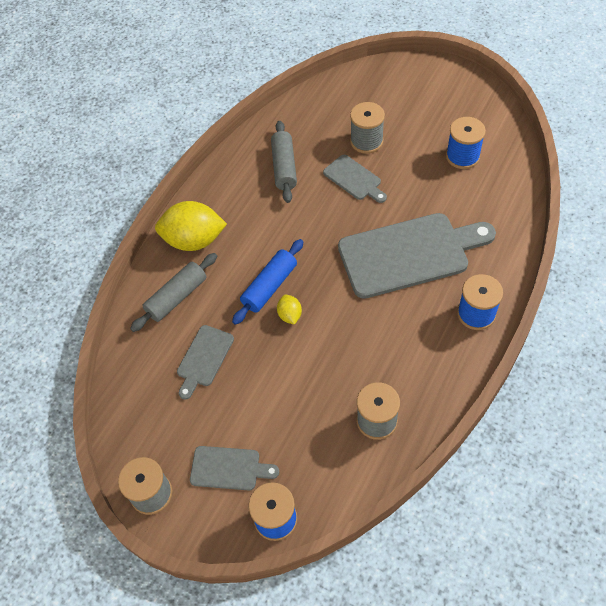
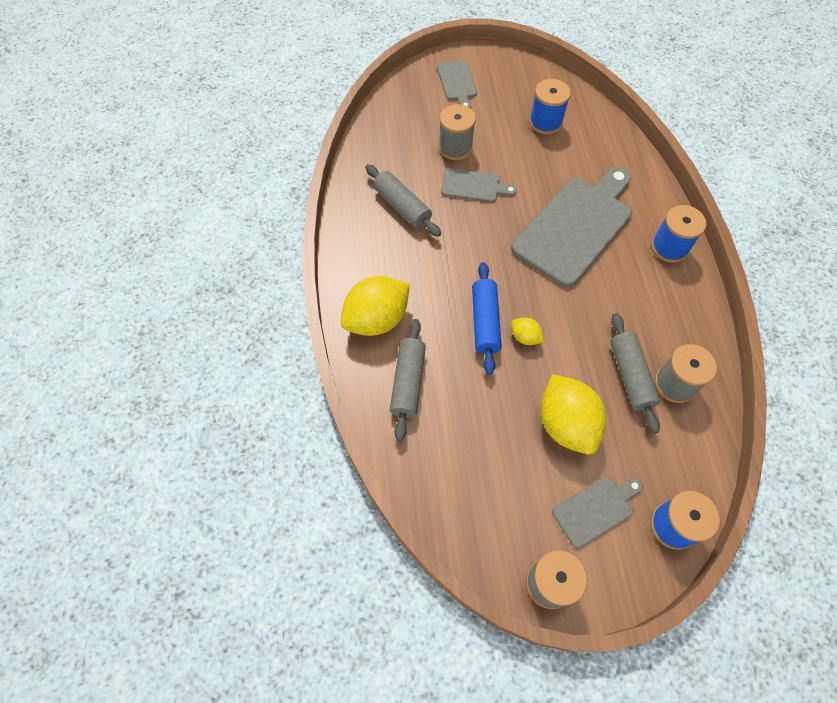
camera: 40 degrees left, 5 degrees up
(204, 359) = (484, 424): grey cutting board -> grey cutting board (457, 83)
(263, 396) = (566, 424): none -> yellow lemon
(346, 392) = (630, 376): none -> grey rolling pin

